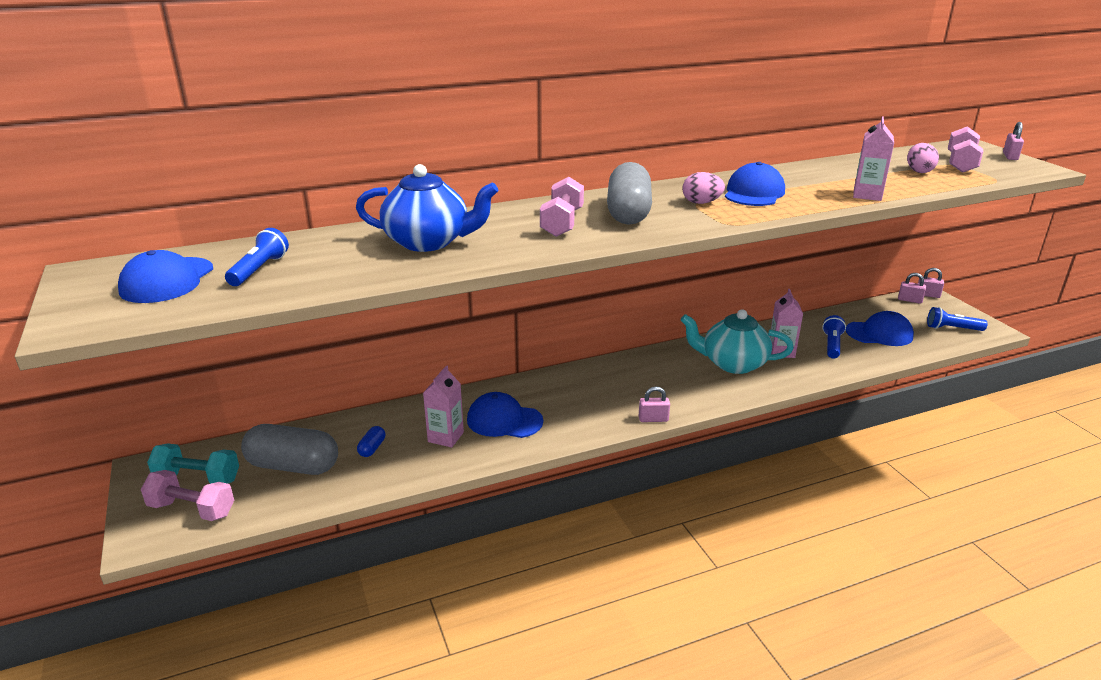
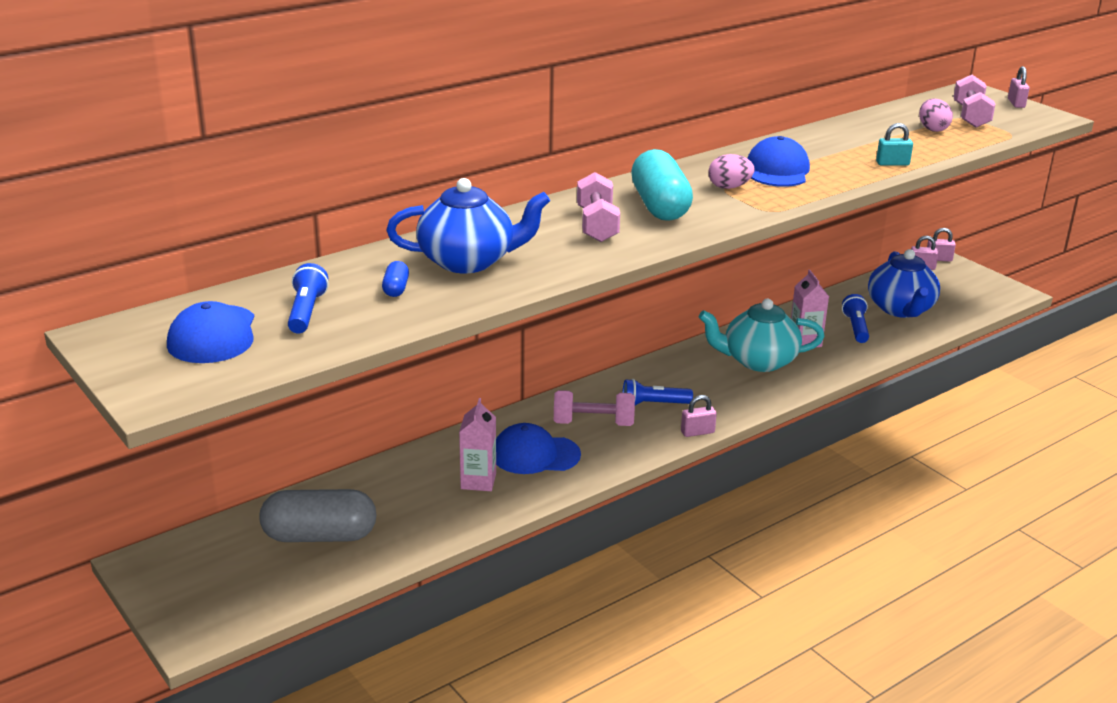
camera: 15 degrees left, 0 degrees up
(192, 509) = (230, 597): pink dumbbell -> pink dumbbell (593, 423)
(197, 478) = (214, 565): turquoise dumbbell -> none
(372, 448) = (400, 504): blue capsule -> blue capsule (396, 289)
(628, 213) = (659, 206): grey capsule -> turquoise capsule
(867, 195) = (892, 163): pink carton -> turquoise padlock
(879, 333) = (901, 309): blue cap -> blue teapot
(952, 328) = (973, 295): blue flashlight -> blue flashlight (653, 404)

